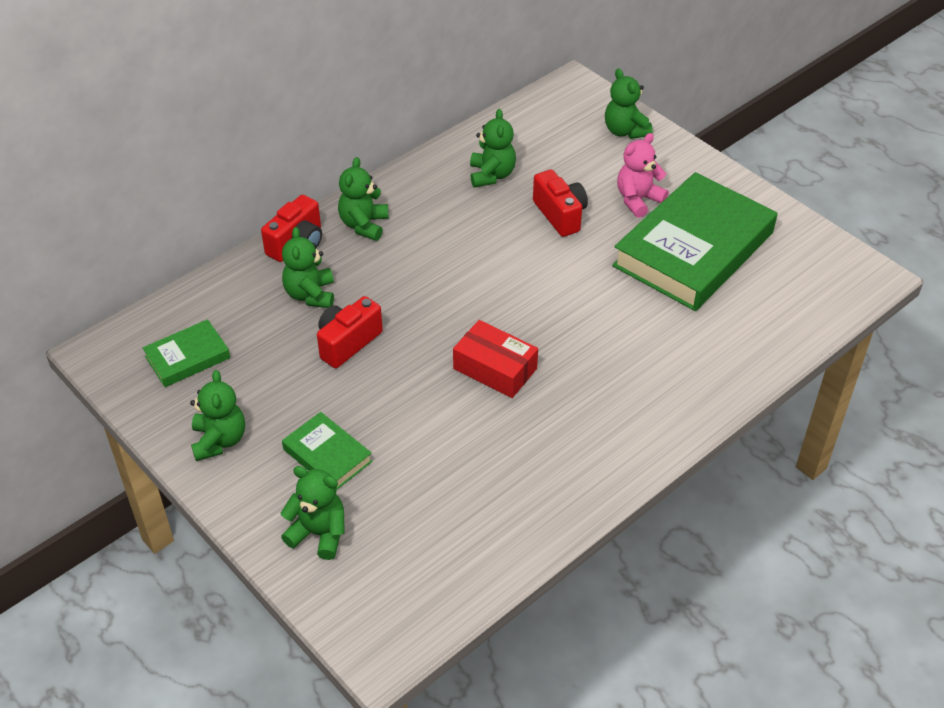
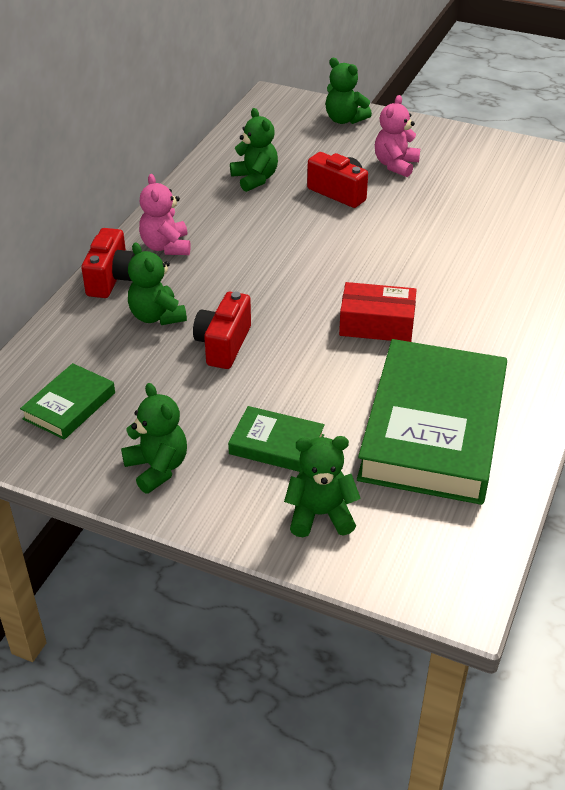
camera: 25 degrees left, 5 degrees down
(364, 225) = (166, 247): green teddy bear -> pink teddy bear
(694, 249) = (470, 188): green book -> green book (433, 429)

